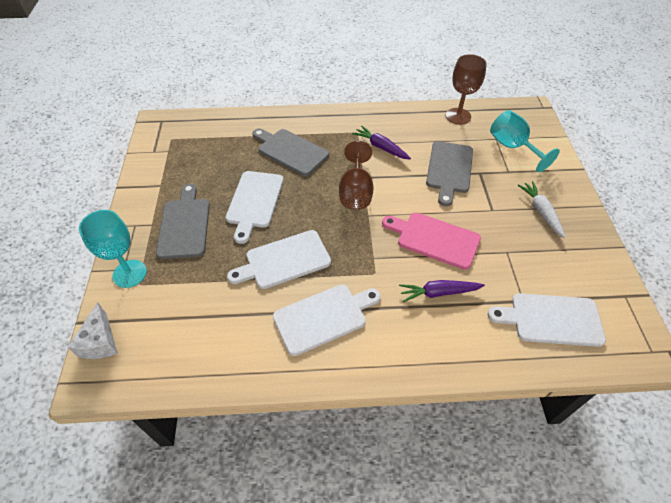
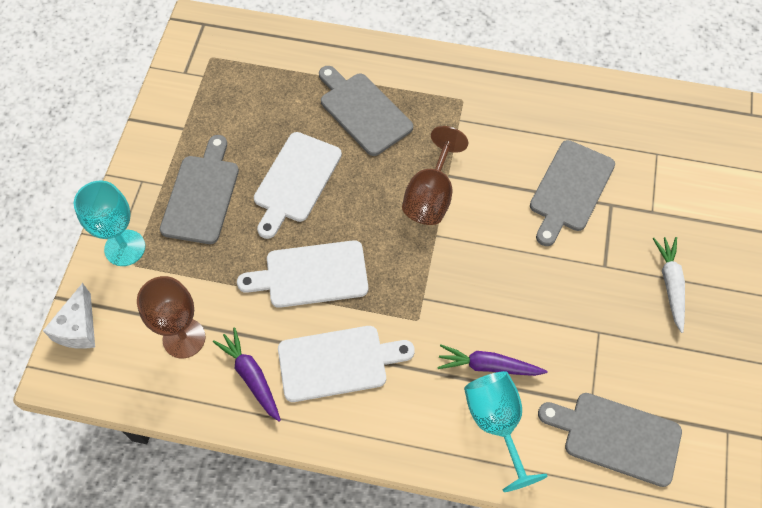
camera: 15 degrees right, 10 degrees up
(381, 147) = (488, 132): purple carrot -> purple carrot (251, 376)
(434, 239) = (510, 290): pink cutting board -> none
(458, 116) = (617, 103): brown goblet -> brown goblet (184, 338)
(512, 147) = (675, 173): turquoise goblet -> turquoise goblet (496, 424)
(551, 319) = (616, 437): white cutting board -> grey cutting board

